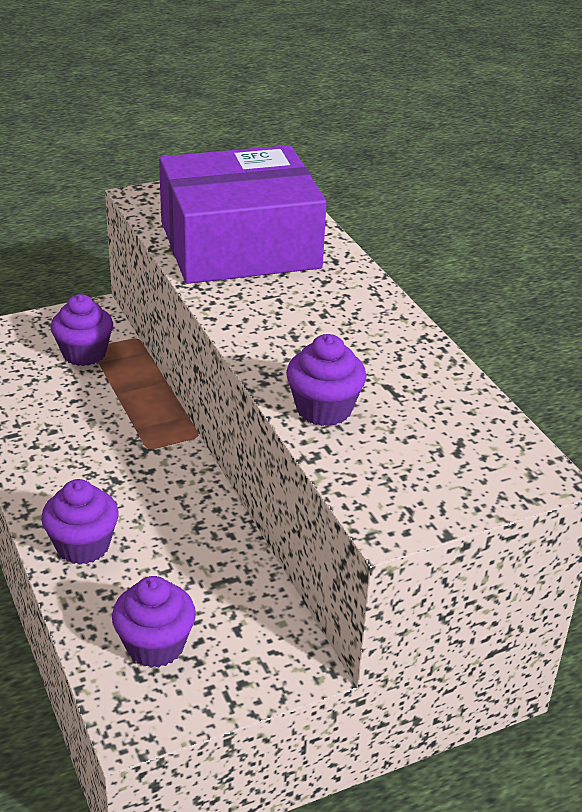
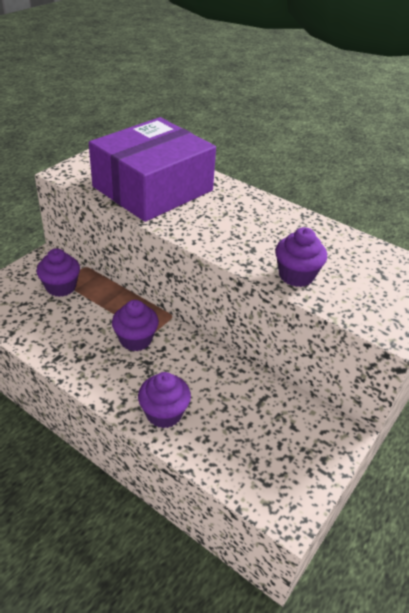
camera: 30 degrees left, 5 degrees up
(155, 645) = (259, 459): purple cupcake -> purple cupcake (136, 340)

